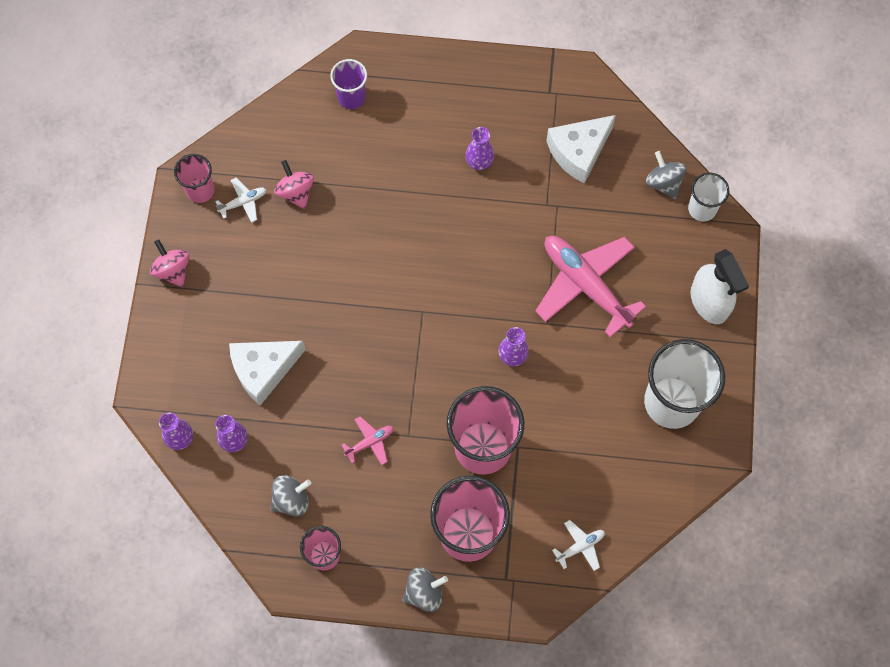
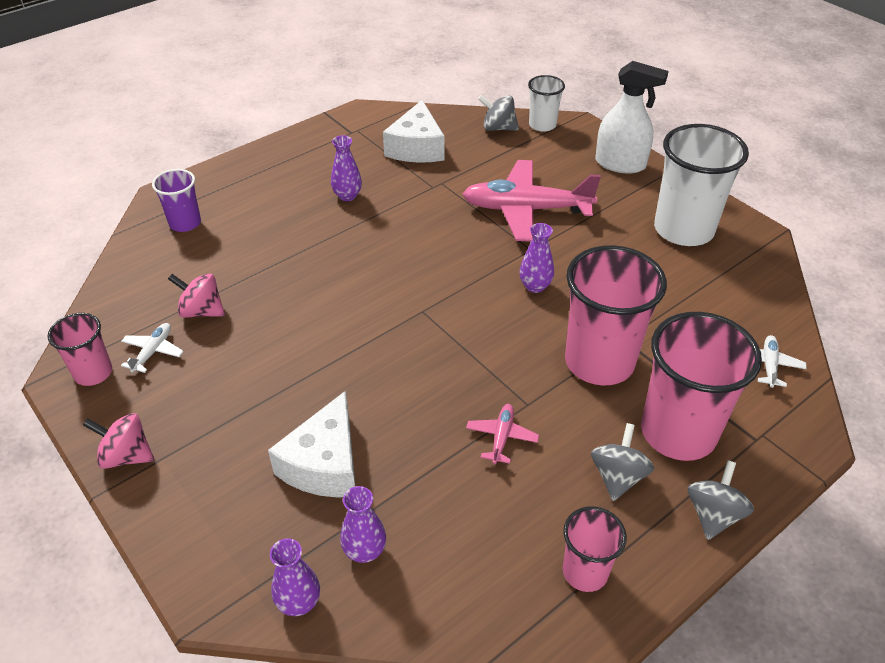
camera: 45 degrees left, 25 degrees down
(291, 500) = (489, 551): grey spinning top -> grey spinning top (618, 476)

